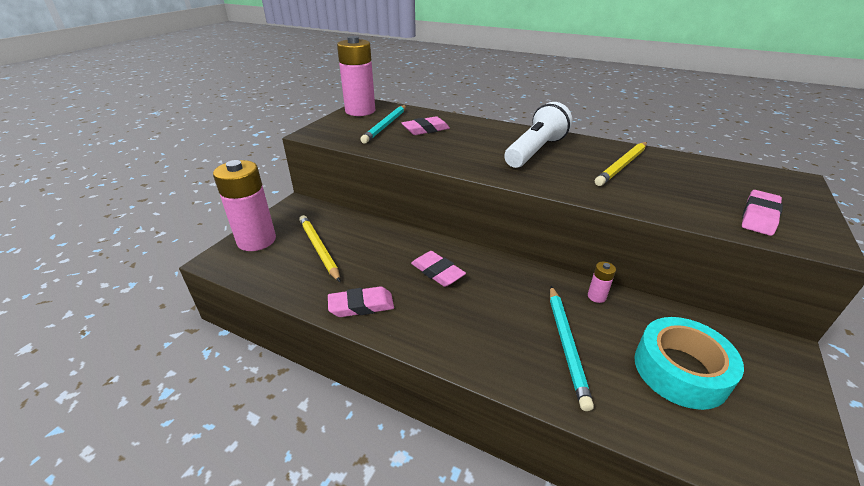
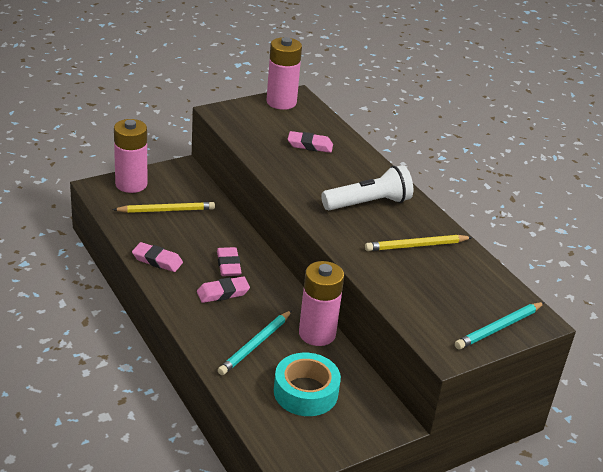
camera: 30 degrees right, 0 degrees up
(319, 249) = (166, 210): yellow pencil -> yellow pencil turned 75 degrees clockwise
(385, 126) = (283, 127): turquoise pencil -> turquoise pencil (499, 328)
(596, 296) = (317, 334): pink battery -> pink battery, size x2.43
(759, 216) = (442, 323): pink eraser -> pink eraser (223, 293)

